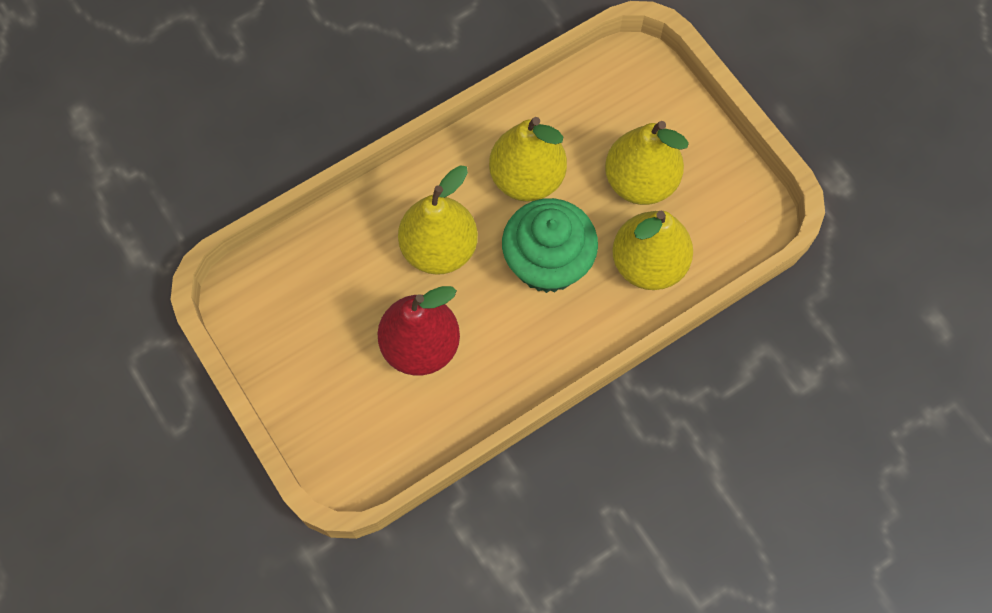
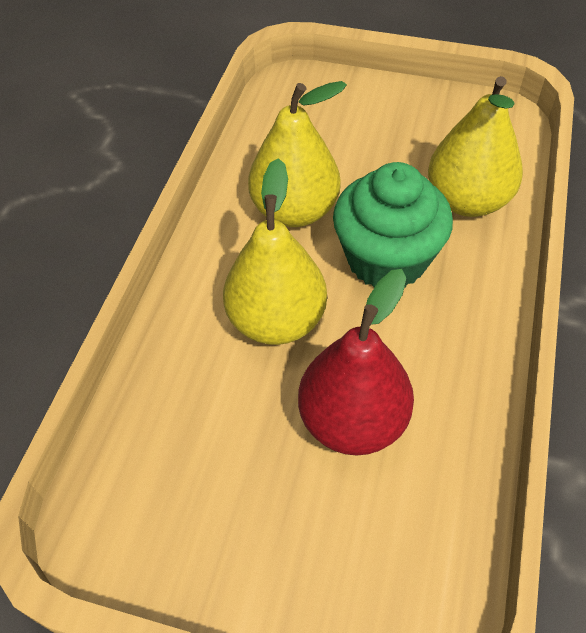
camera: 40 degrees left, 15 degrees down
(640, 181) = (389, 151): yellow pear -> none

